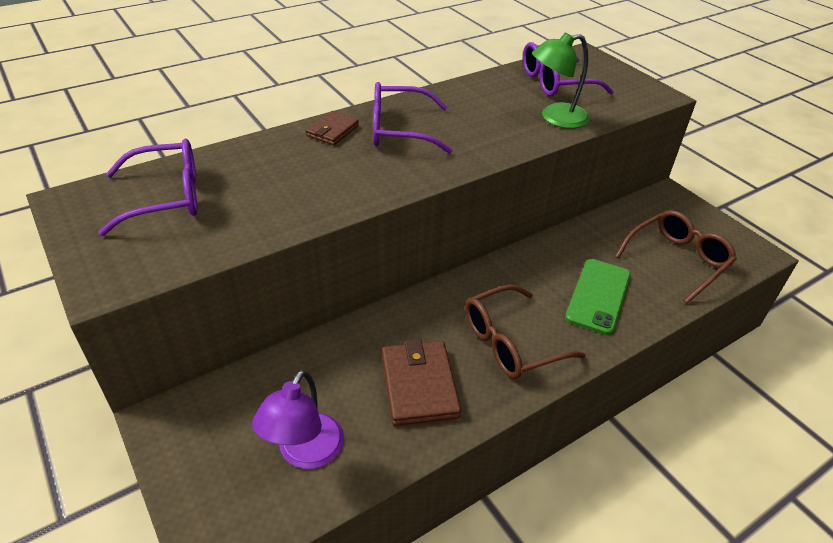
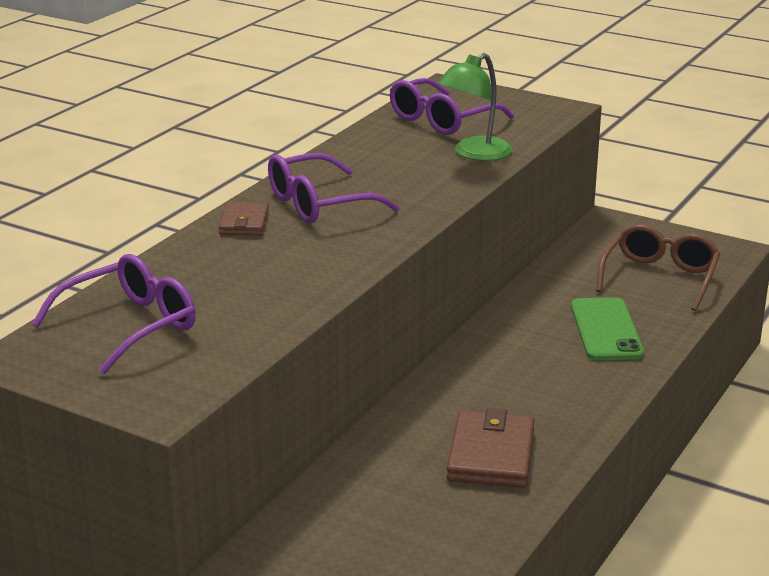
camera: 25 degrees left, 15 degrees down
(305, 453) = (426, 541): purple lamp -> none
(419, 385) = (491, 455): brown wallet -> brown wallet turned 45 degrees clockwise
(510, 343) = (551, 393): brown glasses -> none

